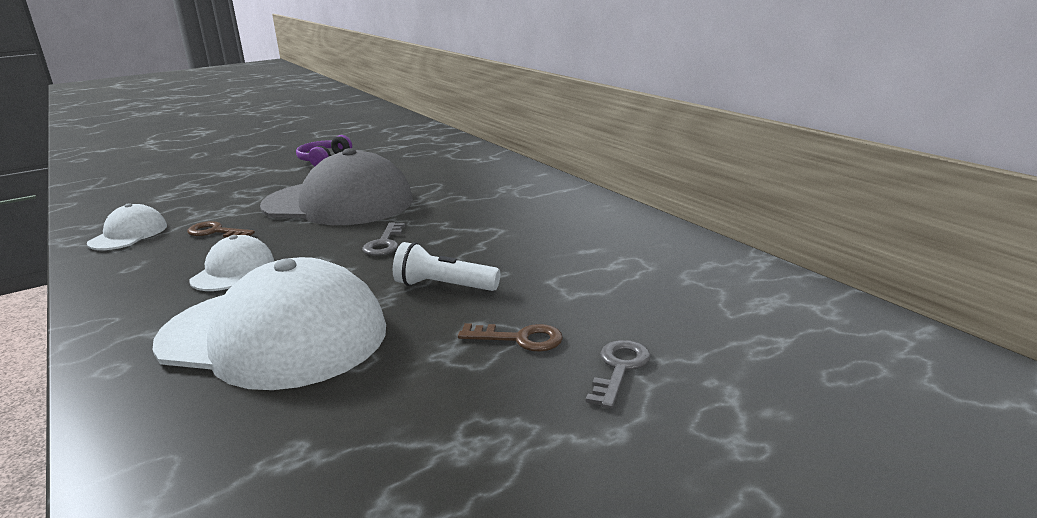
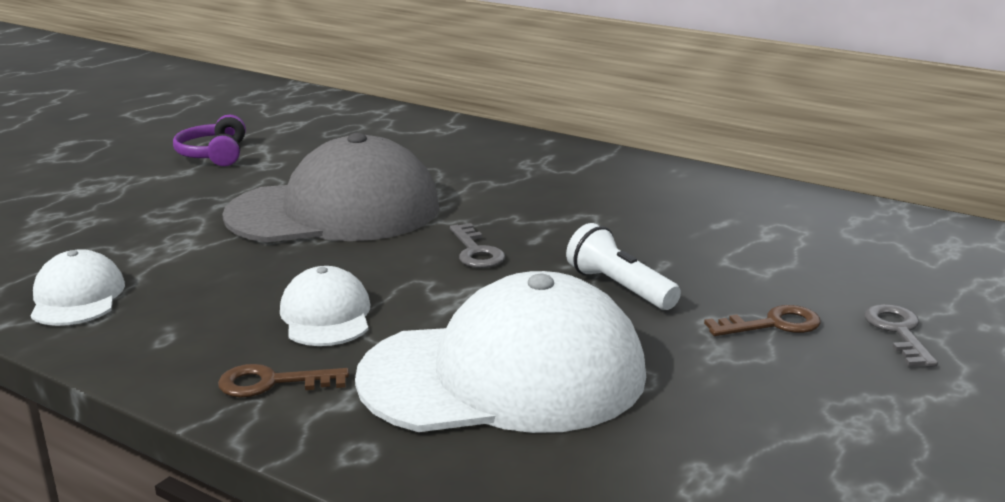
camera: 25 degrees left, 0 degrees up
(216, 232) = (214, 273): brown key -> brown key (272, 383)
(443, 286) = (619, 287): white flashlight -> white flashlight turned 60 degrees clockwise

